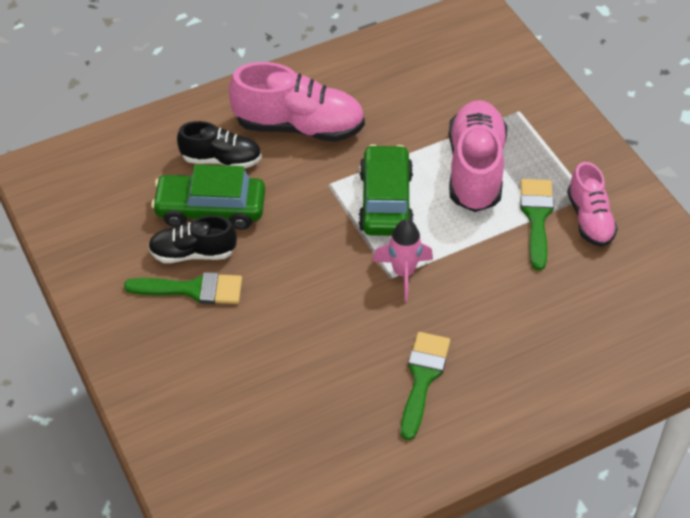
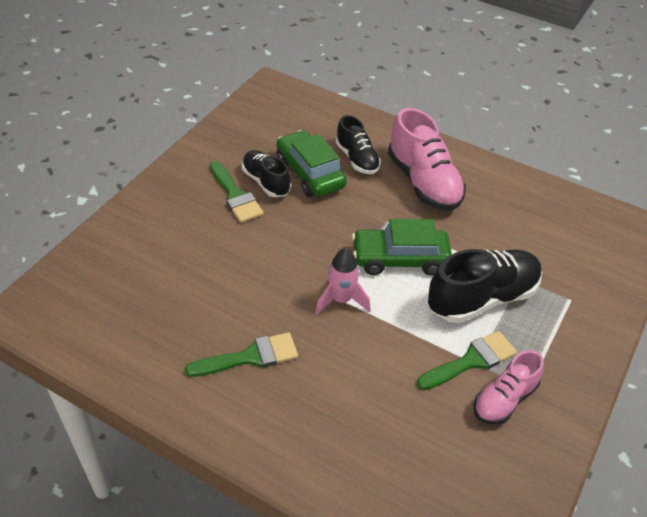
camera: 55 degrees right, 5 degrees down
(385, 201) = (400, 259): green car -> green car turned 150 degrees counterclockwise
(475, 169) = (482, 298): pink shoe -> black shoe

